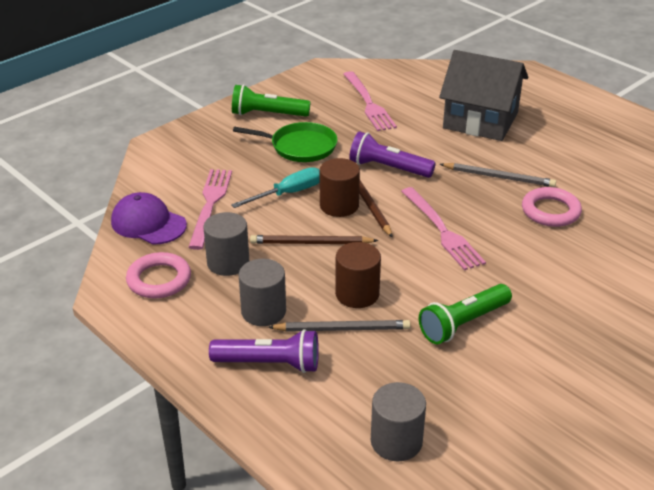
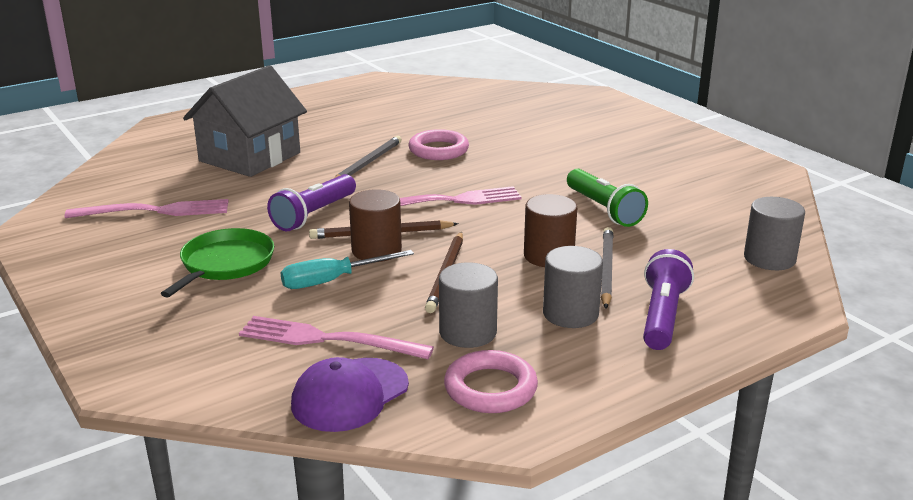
camera: 80 degrees left, 10 degrees down
(268, 114) = (118, 281): green flashlight -> none
(288, 193) = (332, 280): turquoise screwdriver -> turquoise screwdriver turned 90 degrees counterclockwise

